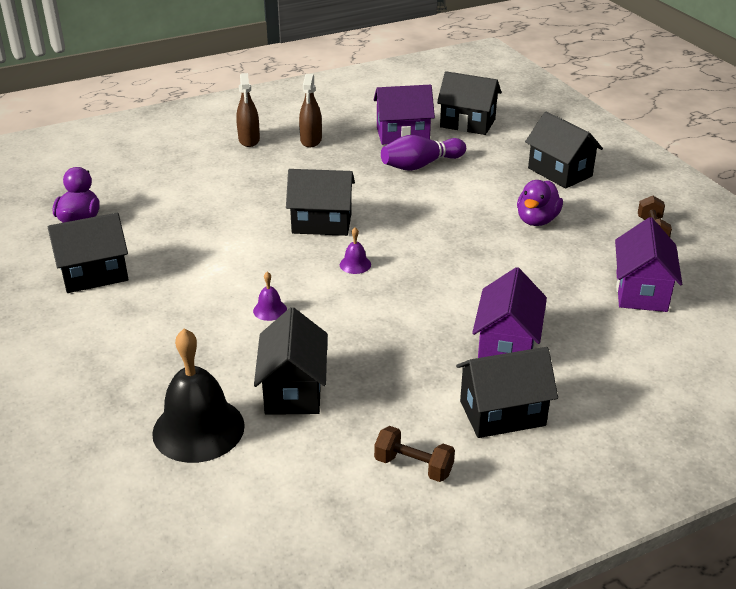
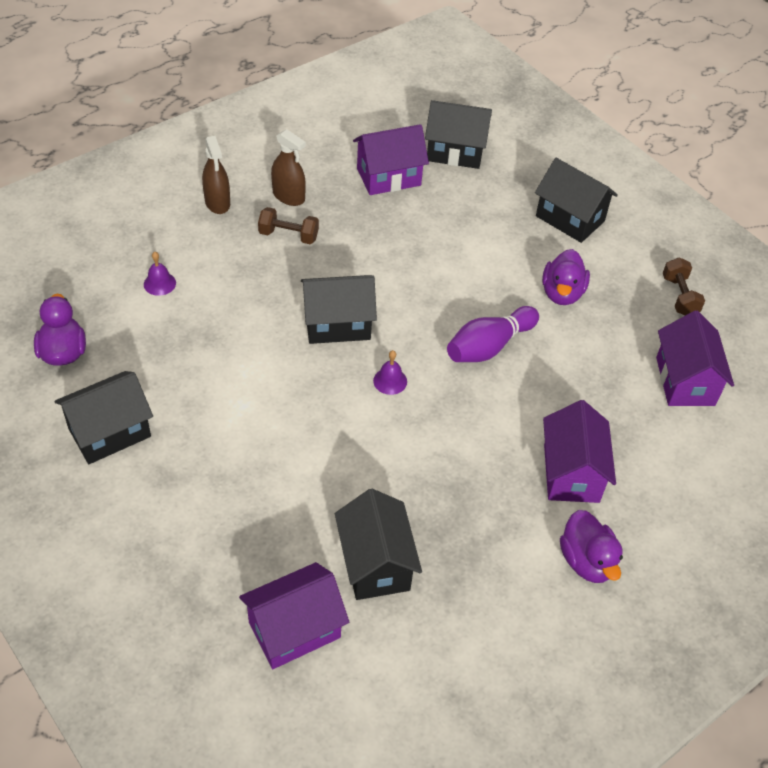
camera: 15 degrees left, 15 degrees up
(198, 429) = (294, 629): black bell -> purple house
(270, 310) = (319, 458): purple bell -> purple bell (159, 283)
(311, 140) = (288, 196): brown spray bottle -> brown spray bottle turned 45 degrees counterclockwise
(413, 466) = (519, 641): brown dumbbell -> brown dumbbell (288, 235)
(420, 165) = (420, 223): purple bowling pin -> purple bowling pin (489, 346)
(502, 413) = (587, 561): black house -> purple duck

